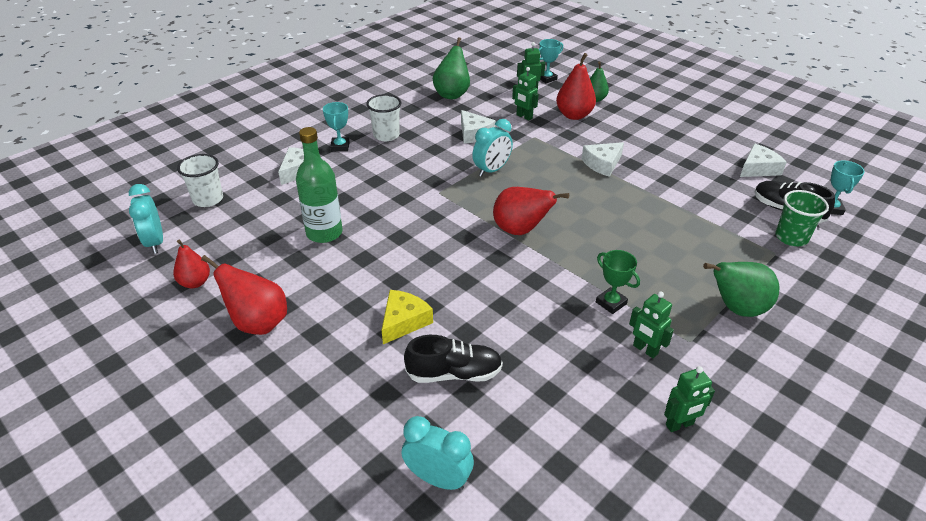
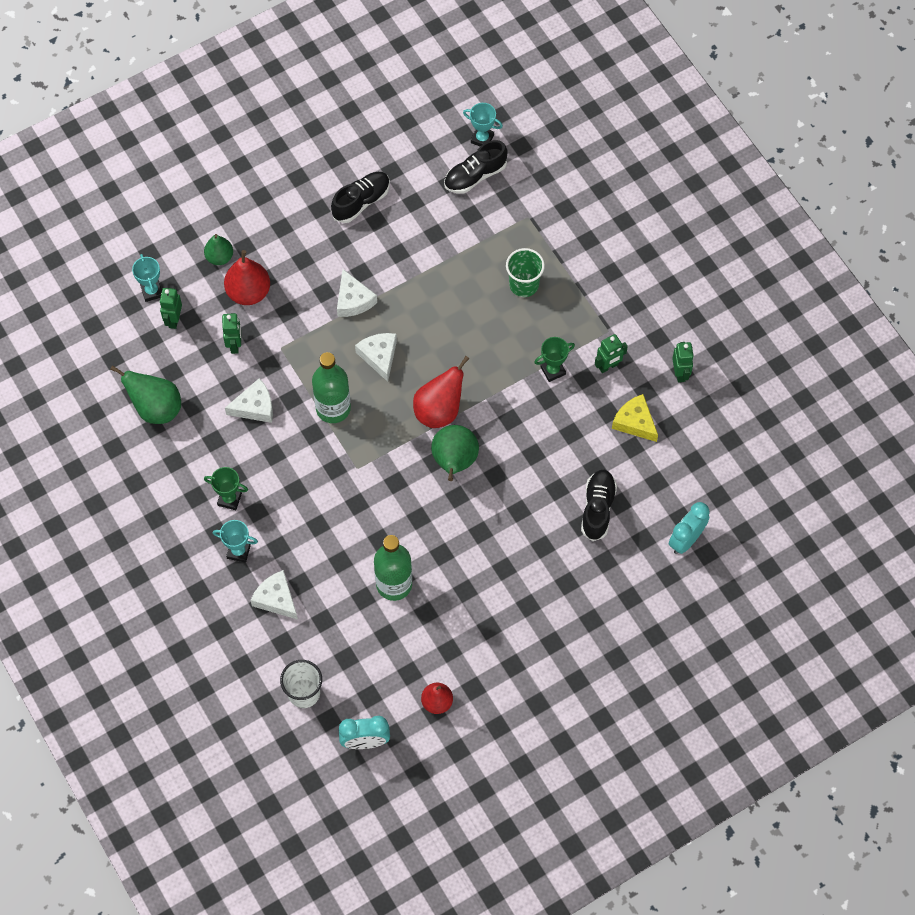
camera: 75 degrees left, 25 degrees up
(258, 323) = (504, 649): red pear -> none
(386, 135) = (229, 499): white cup -> green trophy
(404, 321) = (532, 534): yellow cheese -> yellow cheese (635, 422)
(492, 170) = (333, 408): turquoise clock -> green bottle
(524, 117) = (235, 345): green robot -> green robot turned 60 degrees counterclockwise
(699, 153) = (361, 202): none -> black shoe
(736, 308) = (583, 281): green pear -> green pear (454, 462)
(758, 168) = (404, 163): white cheese -> white cheese (379, 356)
(791, 237) = (512, 194): green cup -> green cup (524, 284)

